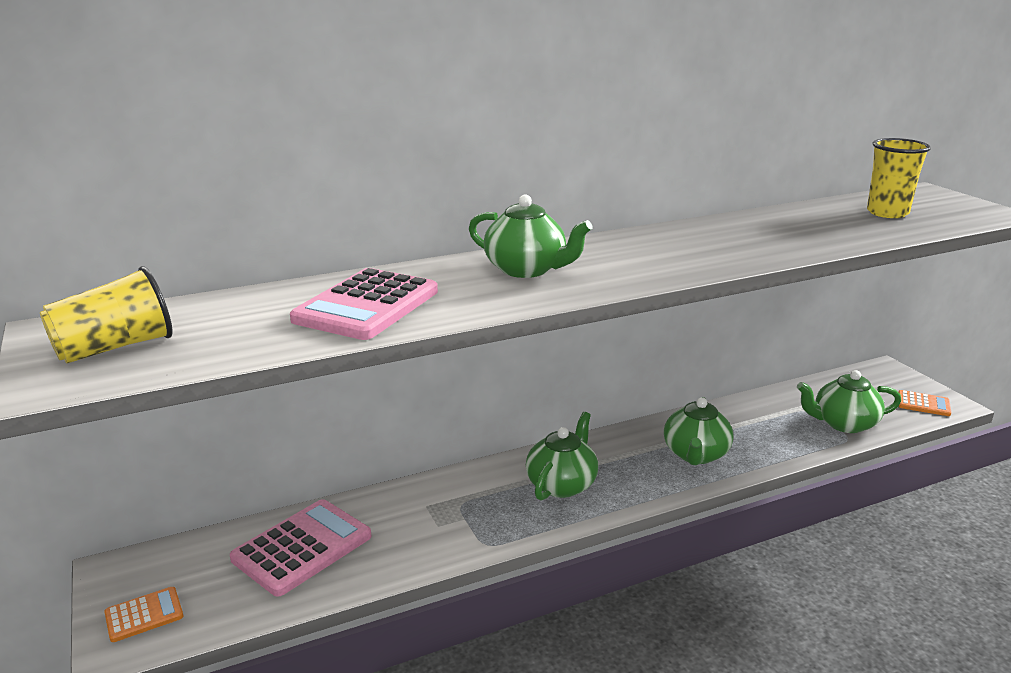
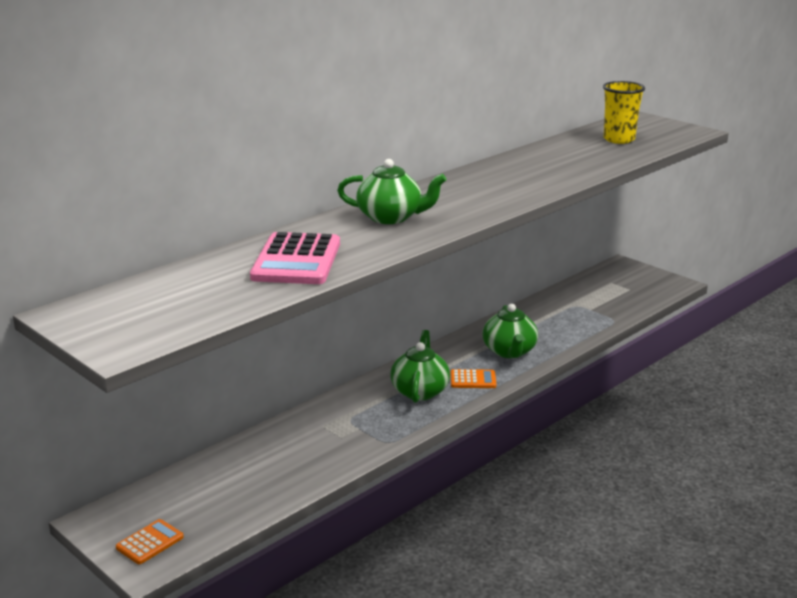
camera: 20 degrees left, 0 degrees up
(115, 348) = (136, 318): yellow cup -> none
(302, 548) = (243, 473): pink calculator -> none
(843, 424) = (607, 310): green teapot -> none
(923, 404) = (657, 287): orange calculator -> orange calculator (473, 380)

